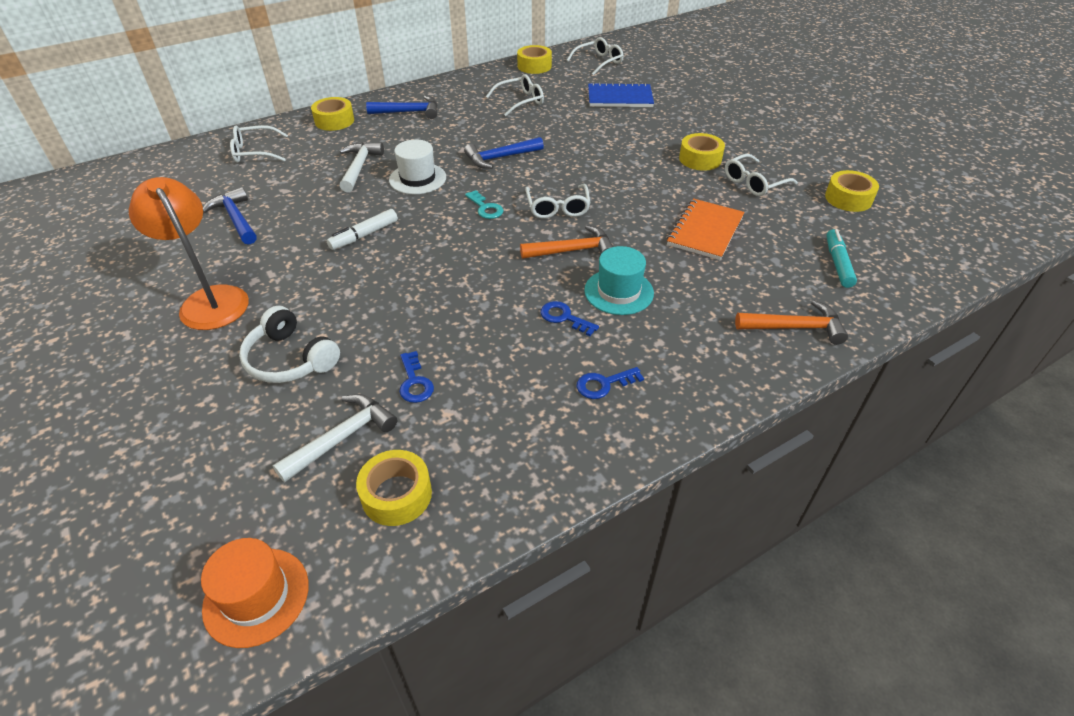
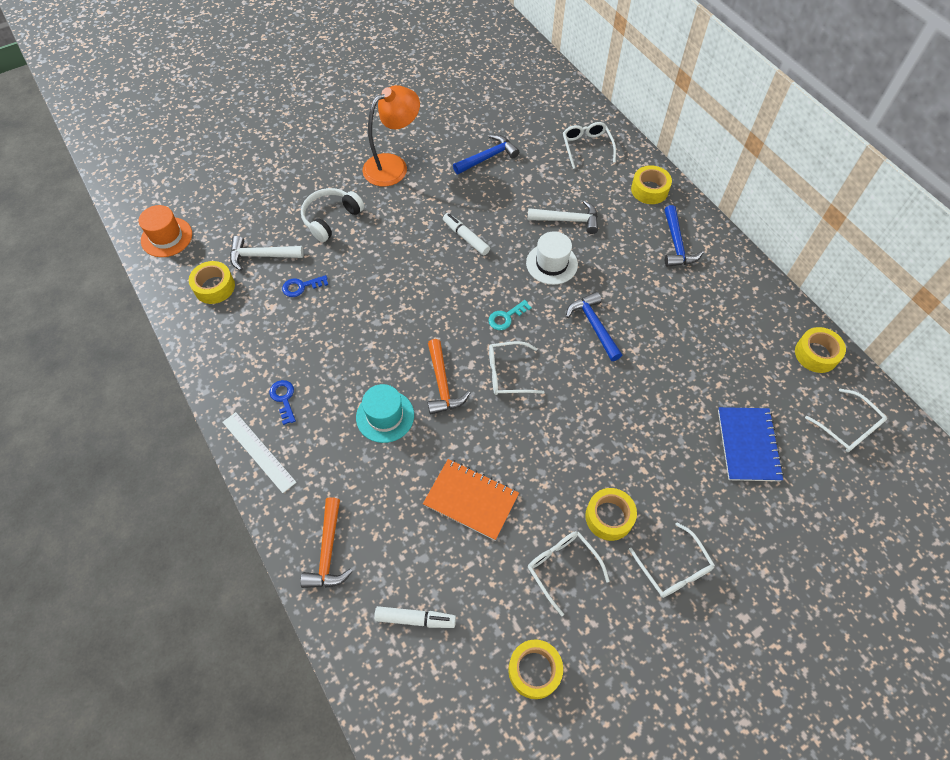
camera: 90 degrees right, 15 degrees up
(343, 437) = (261, 256): white hammer -> white hammer turned 135 degrees clockwise
(521, 101) = (719, 341): white glasses -> white glasses (674, 569)
(564, 318) = (356, 375): blue key -> none
(686, 402) = (258, 451): none -> white ruler
(838, 263) = (415, 619): turquoise marker -> white marker

